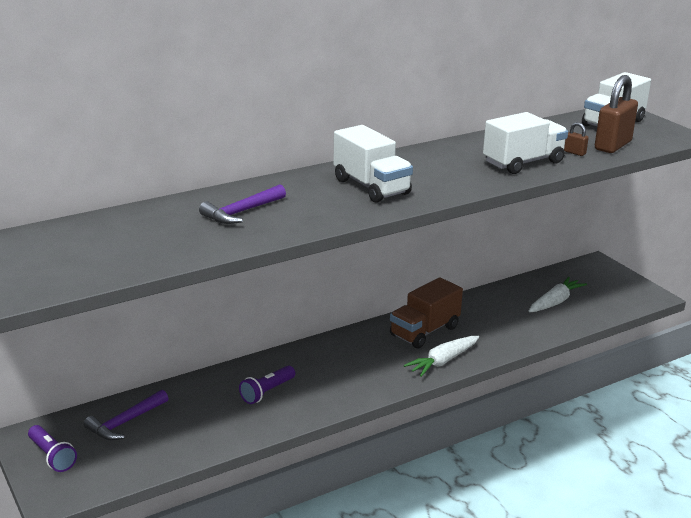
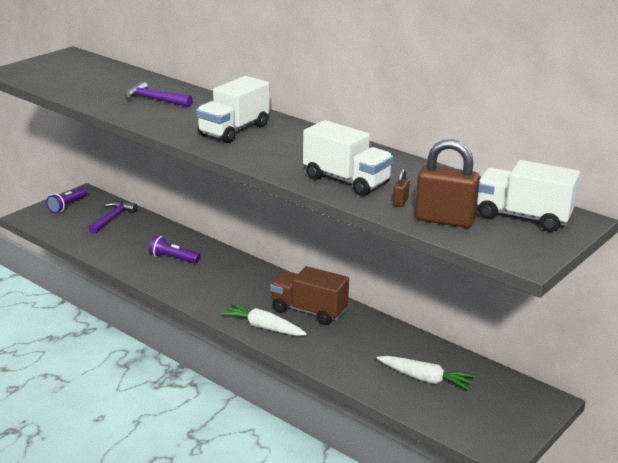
camera: 70 degrees right, 0 degrees up
(125, 422) = (112, 218): purple hammer -> purple hammer turned 90 degrees clockwise

